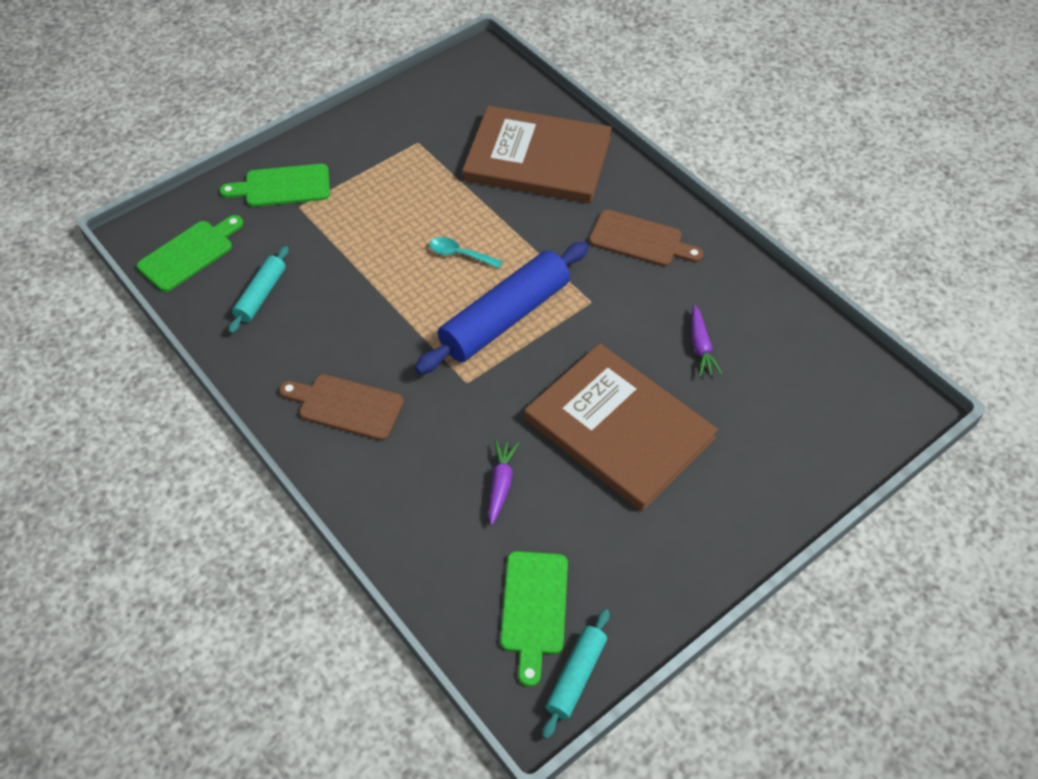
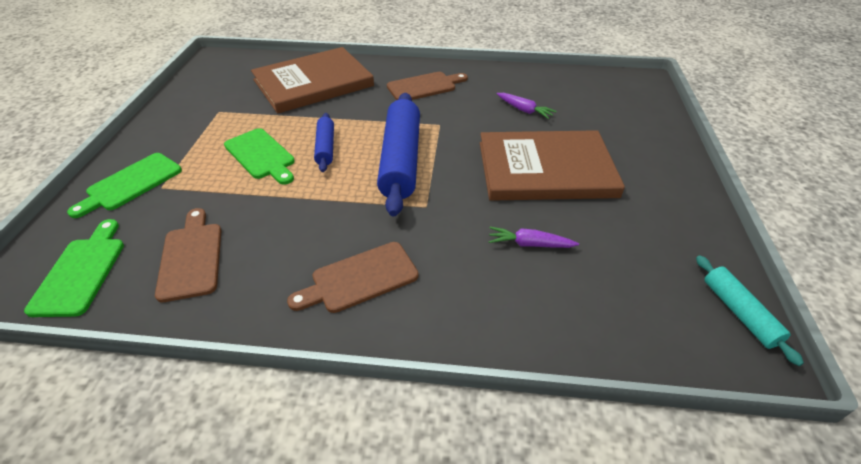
camera: 45 degrees left, 10 degrees down
(261, 295) = (191, 257): turquoise rolling pin -> brown cutting board
(459, 254) = (325, 147): turquoise spoon -> blue rolling pin
(500, 484) = (529, 244): purple carrot -> purple carrot turned 45 degrees counterclockwise
(534, 608) = (657, 296): green cutting board -> green cutting board (261, 155)

